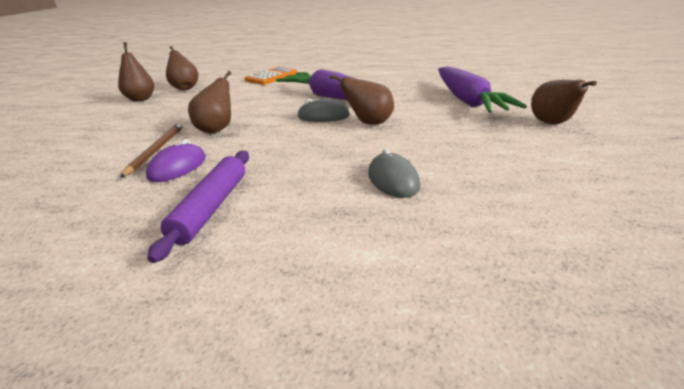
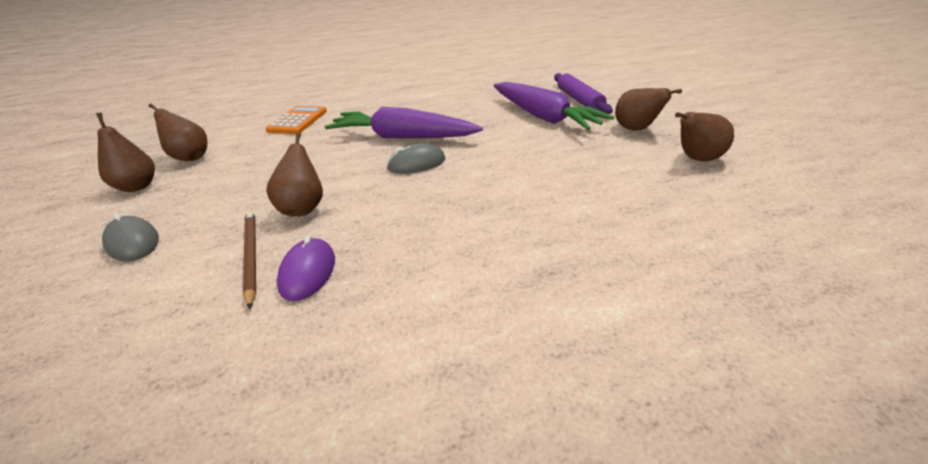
camera: 25 degrees left, 5 degrees up
(211, 207) = (408, 311): purple rolling pin -> purple rolling pin (579, 100)
(369, 123) = (474, 162): brown pear -> brown pear (696, 159)
(393, 180) = (560, 223): grey mouse -> grey mouse (133, 242)

